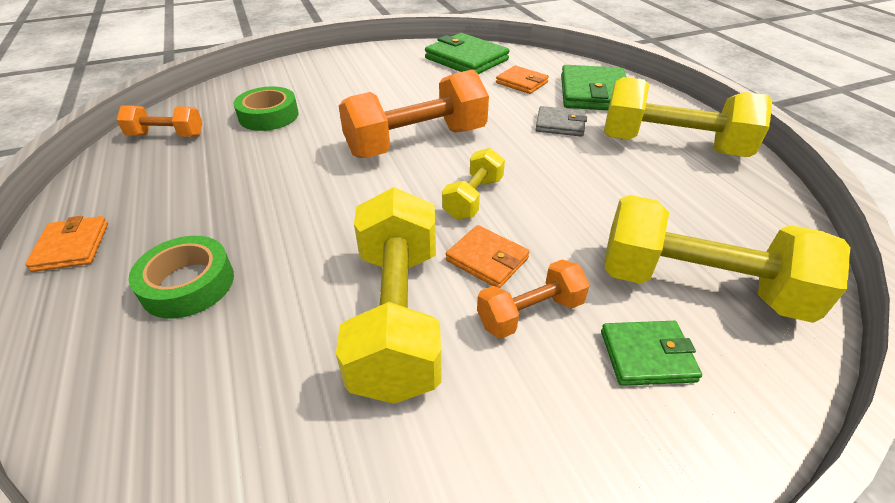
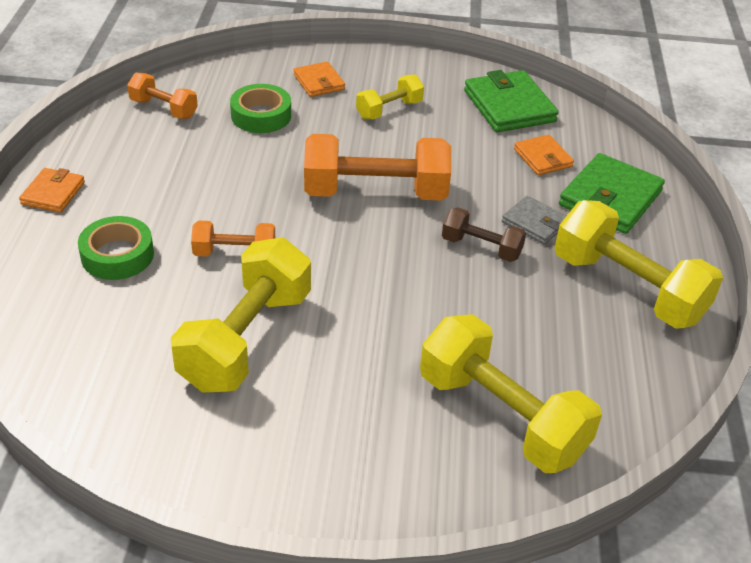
camera: 25 degrees right, 0 degrees up
(473, 198) = (381, 268): yellow dumbbell -> yellow dumbbell (389, 110)
(487, 259) = (347, 325): orange wallet -> orange wallet (319, 82)
(530, 313) = (345, 378): orange dumbbell -> orange dumbbell (234, 253)
(539, 154) = (481, 248): none -> brown dumbbell
(647, 356) = (404, 443): green wallet -> none

